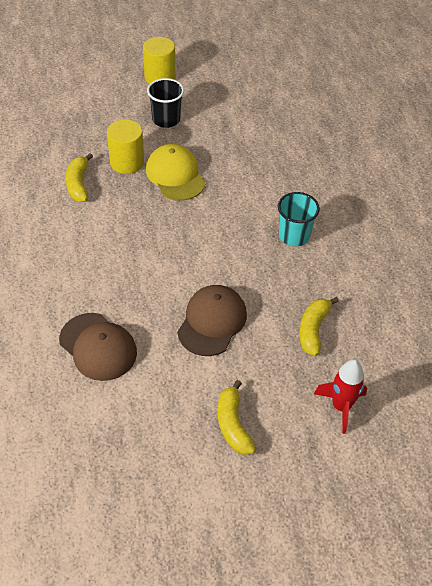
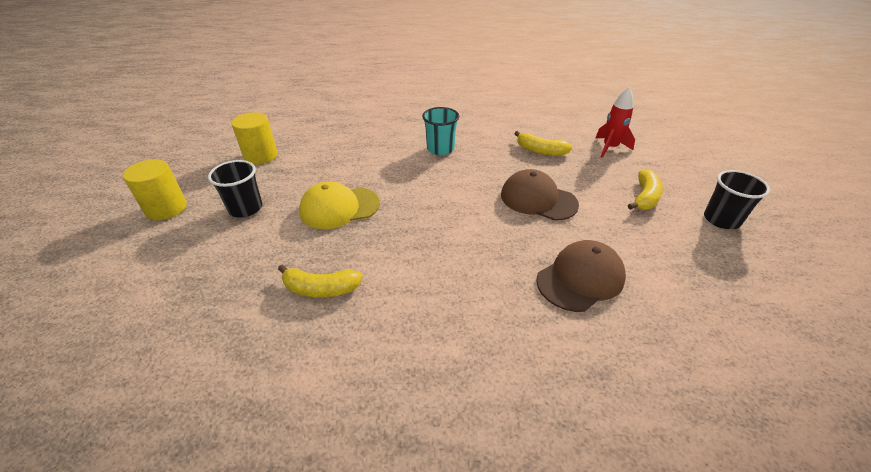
camera: 80 degrees left, 10 degrees down
(127, 162) = (301, 243): yellow cylinder -> yellow cylinder (261, 156)
(201, 496) = (721, 219): none -> black cup
(233, 424) = (644, 197): yellow banana -> yellow banana turned 60 degrees counterclockwise

